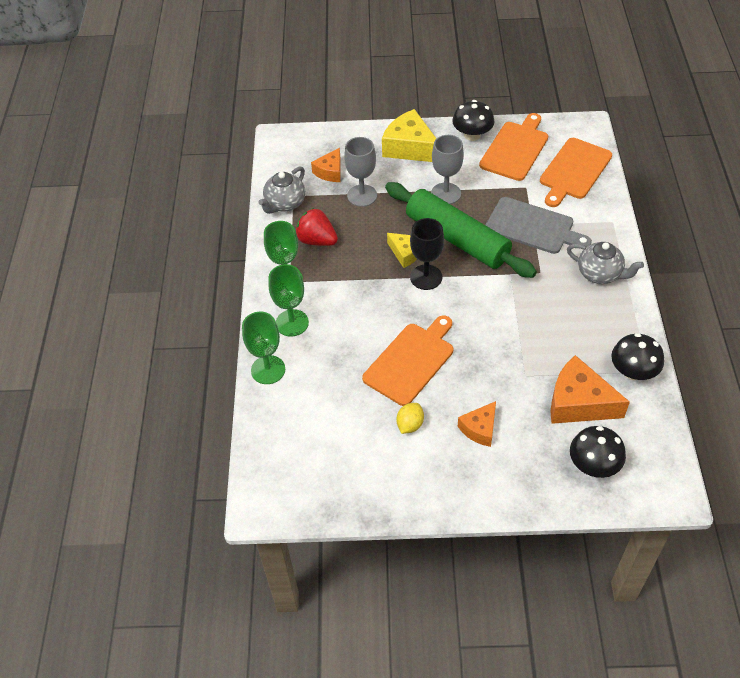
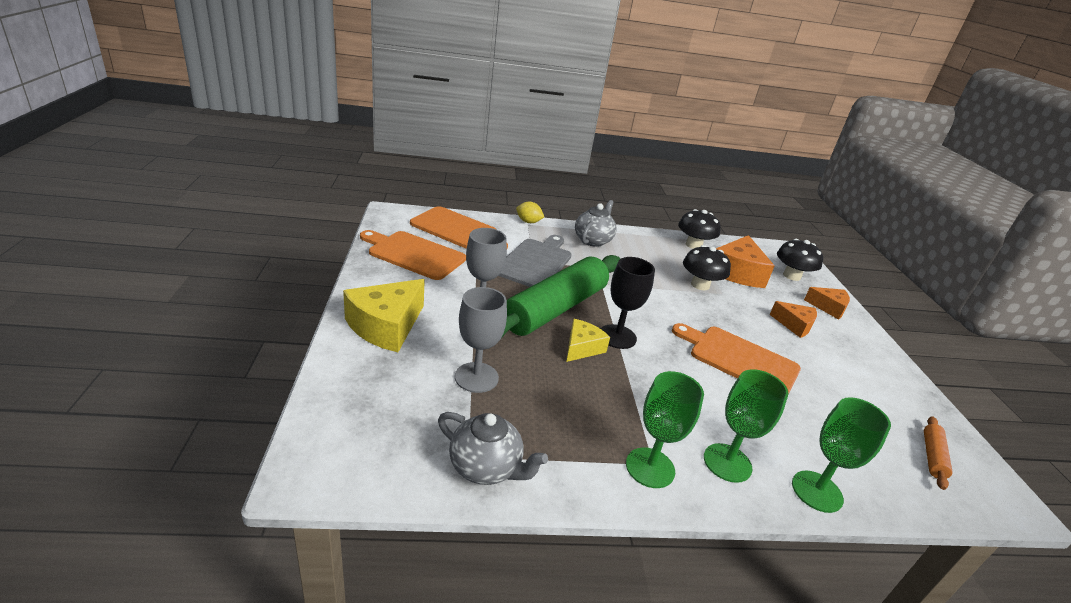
camera: 100 degrees left, 20 degrees down
(303, 470) = (932, 456): none -> orange rolling pin
(317, 240) = (567, 430): red strawberry -> none
(330, 172) = (418, 408): orange cheese -> orange cheese (828, 307)
(410, 425) = (818, 367): yellow lemon -> yellow lemon (528, 222)
(472, 135) = (379, 277): black mushroom -> black mushroom (700, 285)

